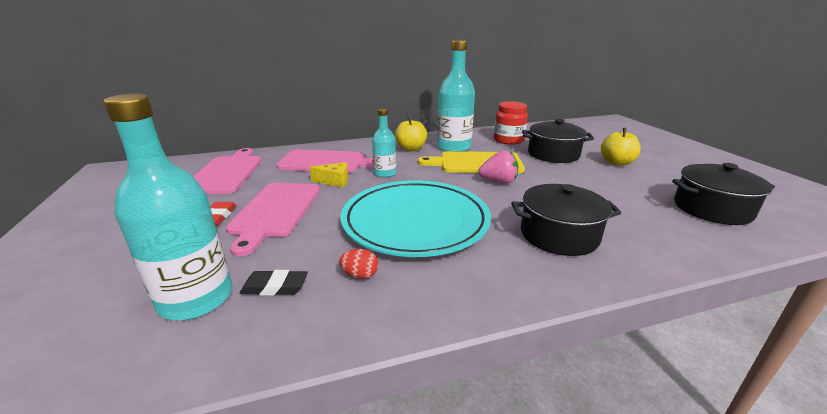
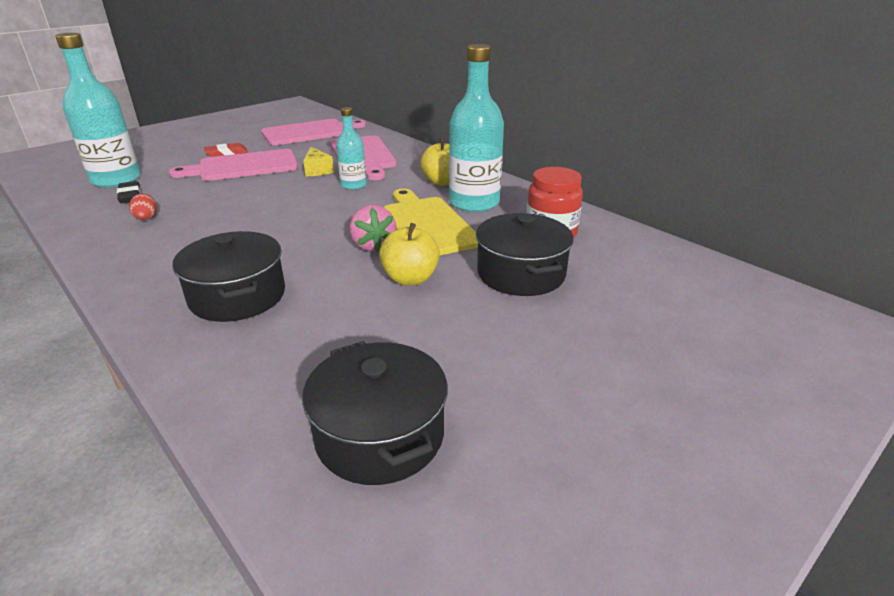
camera: 65 degrees right, 5 degrees up
(415, 221) = (244, 220): turquoise plate -> none
(616, 163) = (539, 335): yellow apple -> yellow apple (410, 278)

